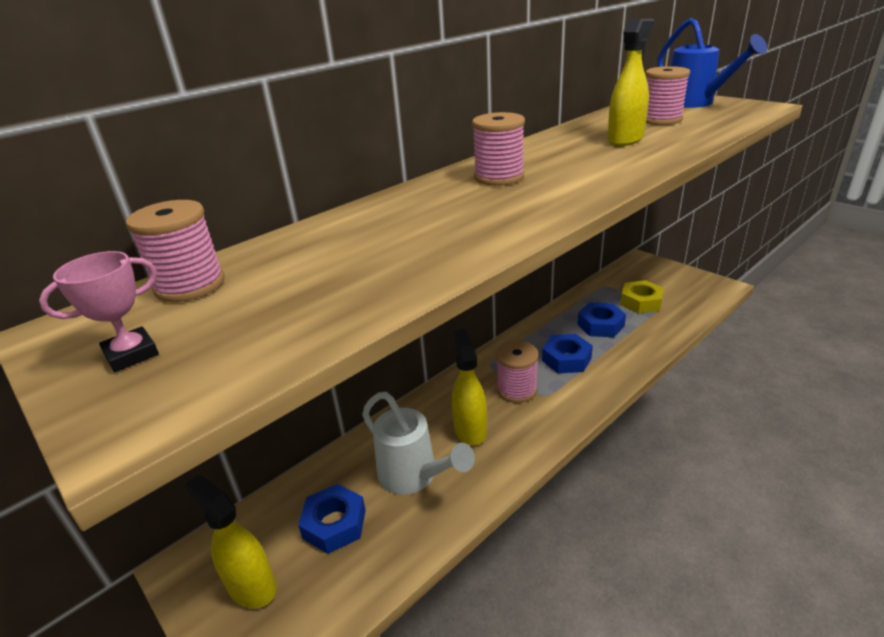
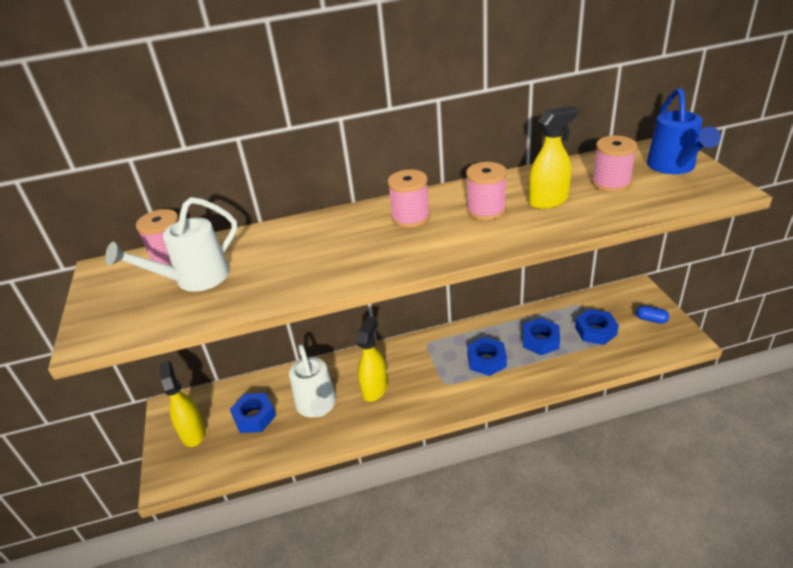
camera: 30 degrees right, 5 degrees up
(131, 354) = (117, 296): pink trophy -> none
(264, 297) = (194, 279): none -> white watering can
(516, 389) = (429, 371): pink spool -> pink spool (486, 210)
(641, 302) = (595, 331): yellow nut -> blue nut
(676, 280) = (651, 319): none -> blue capsule

